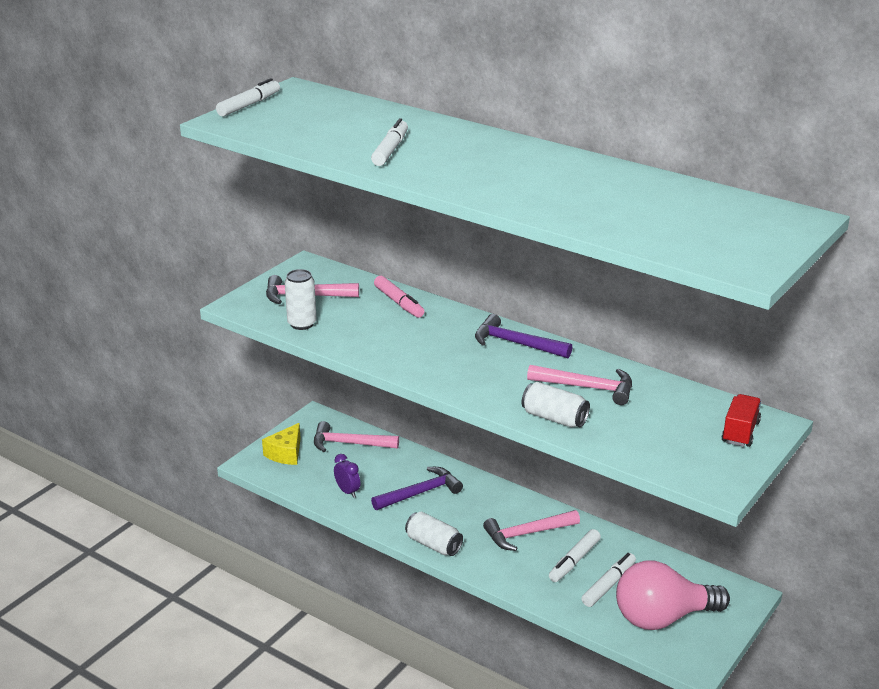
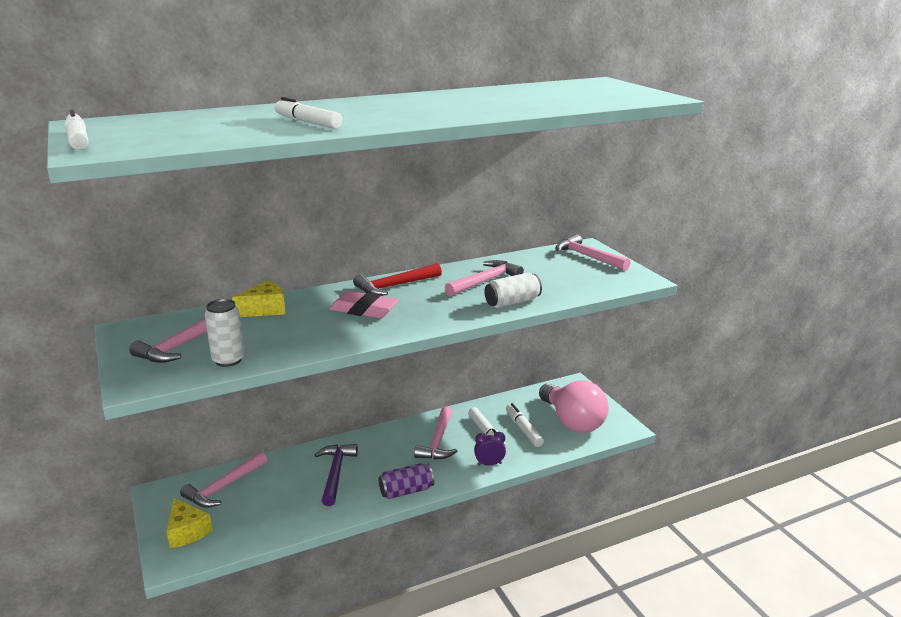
camera: 60 degrees left, 5 degrees down
(347, 491) = (288, 513): purple clock -> purple clock (489, 464)
(399, 303) = (265, 309): pink marker -> yellow cheese
(433, 544) = (406, 491): white can -> purple can
(448, 347) = (364, 310): none -> pink eraser
(515, 343) = (394, 286): purple hammer -> red hammer
(662, 618) = (572, 422): pink light bulb -> pink light bulb turned 45 degrees counterclockwise
(740, 432) = (587, 257): red truck -> pink hammer

